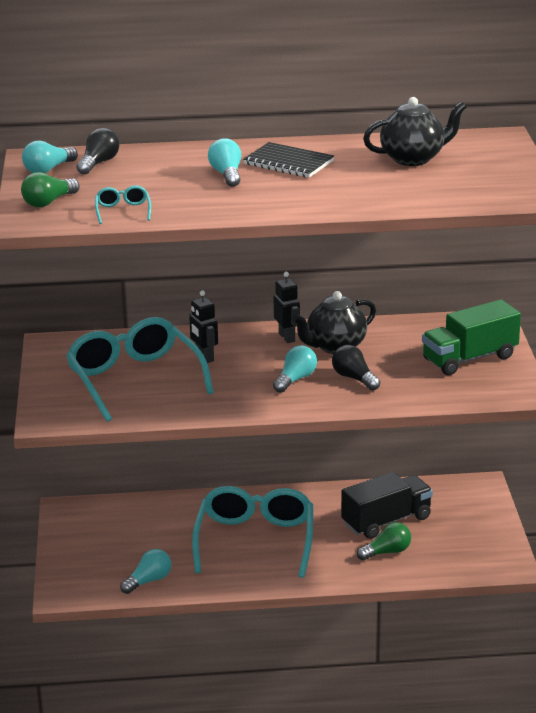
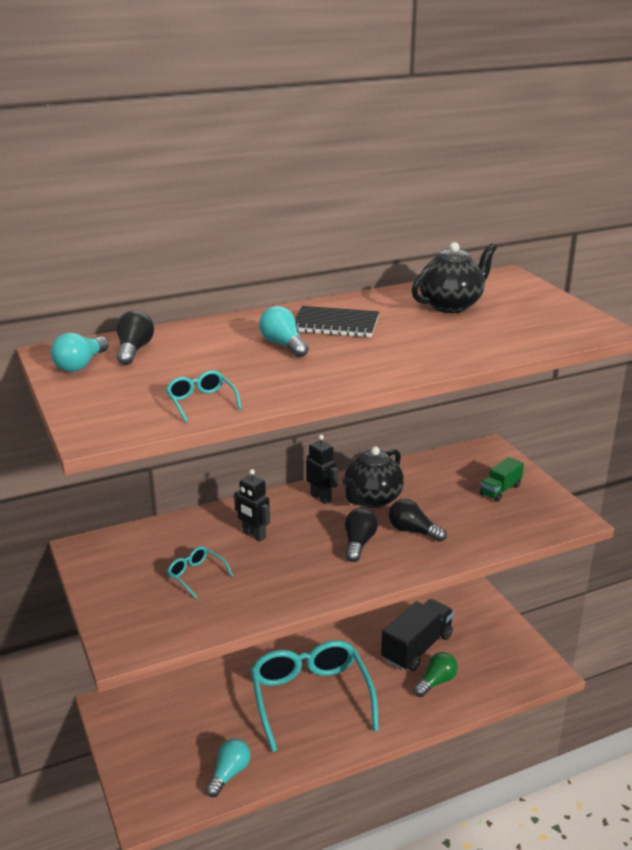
camera: 20 degrees left, 0 degrees up
(48, 202) = (106, 404): green light bulb -> none
(134, 379) = (196, 575): turquoise glasses -> turquoise glasses, size x0.40
(295, 379) = (358, 543): turquoise light bulb -> black light bulb
(469, 358) = (500, 490): green truck -> green truck, size x0.55

